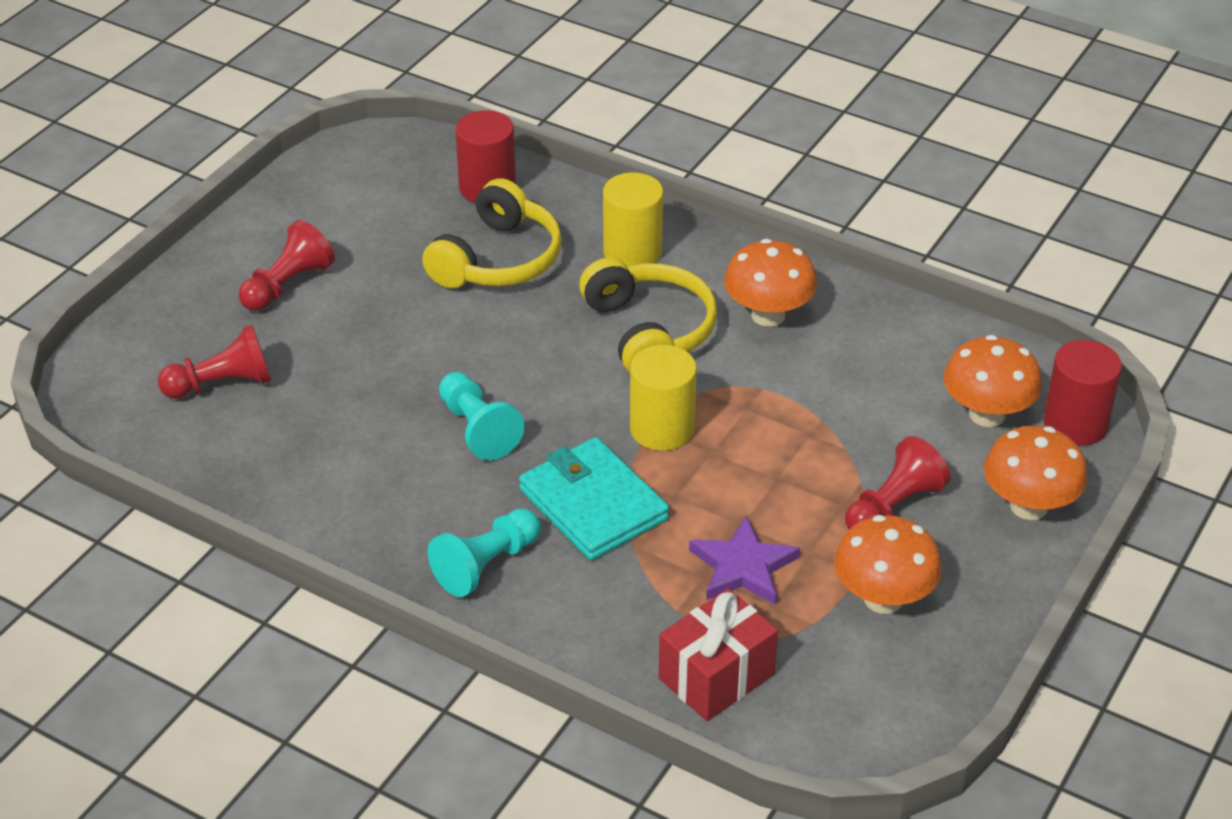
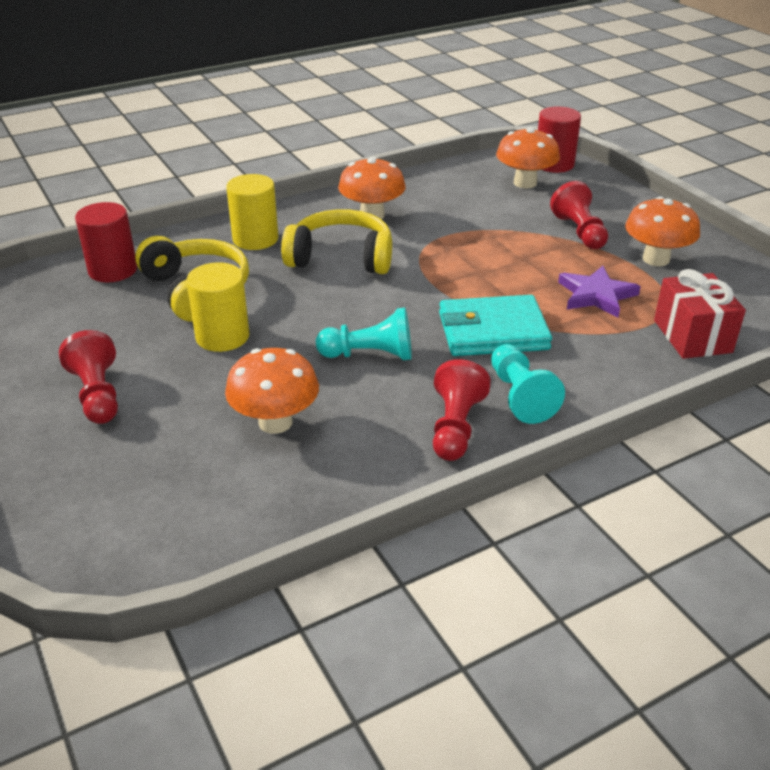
camera: 60 degrees left, 5 degrees down
(222, 384) = (179, 470): red pawn -> red pawn (455, 427)
(662, 429) = (441, 283): yellow cylinder -> yellow cylinder (222, 336)
(1029, 506) = (609, 196): orange mushroom -> orange mushroom (275, 422)

